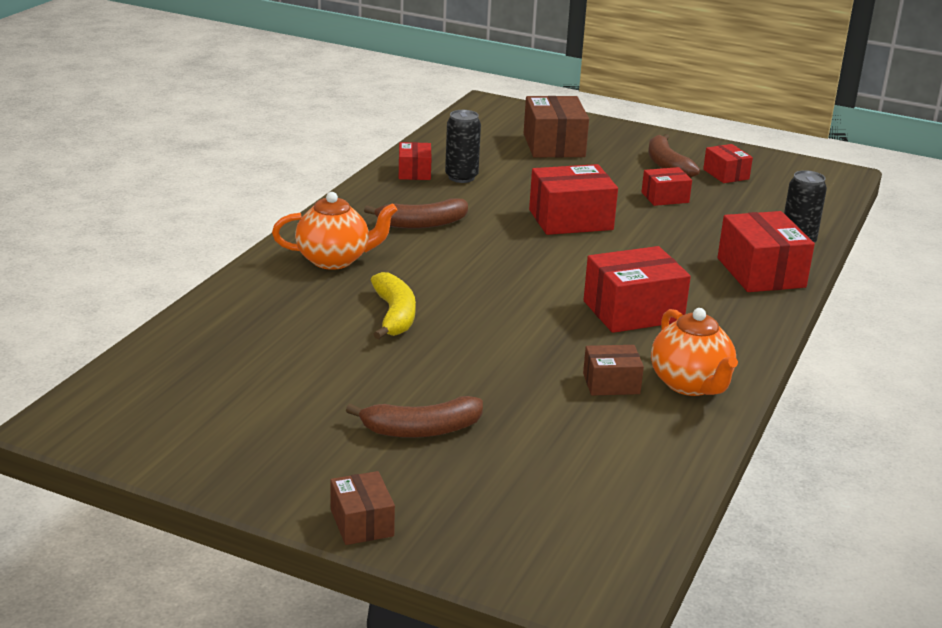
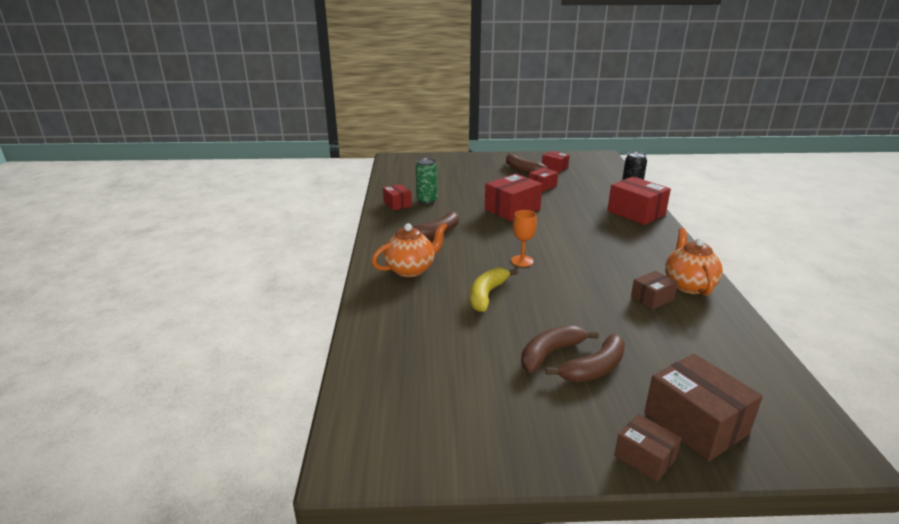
camera: 25 degrees left, 0 degrees up
(389, 399) = (550, 353): none -> brown banana
(394, 315) = (487, 295): yellow banana -> yellow banana turned 120 degrees counterclockwise
(461, 177) = (427, 200): black can -> green can
(493, 289) = (522, 261): none -> orange goblet
(553, 145) = (454, 172): brown box -> brown box (695, 423)
(633, 311) = (607, 252): red box -> none
(690, 384) = (688, 285): orange teapot -> orange teapot turned 135 degrees counterclockwise

